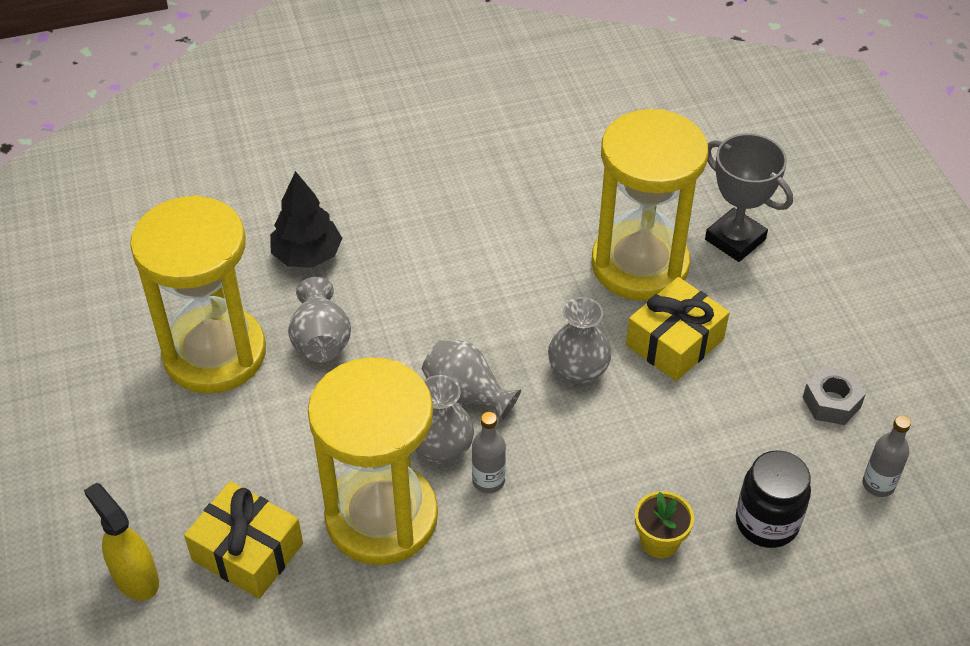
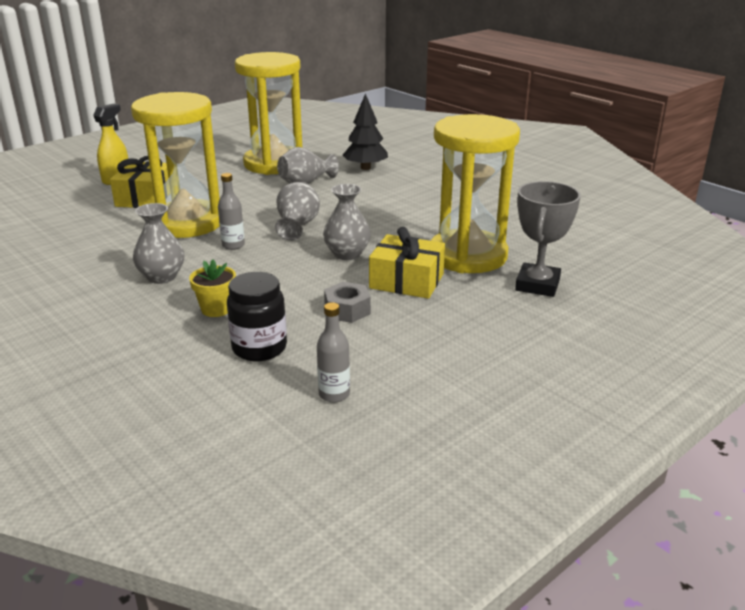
camera: 65 degrees right, 20 degrees down
(441, 449) = (249, 228): grey vase -> grey vase (162, 277)
(831, 402) = (407, 356): grey nut -> grey nut (347, 310)

